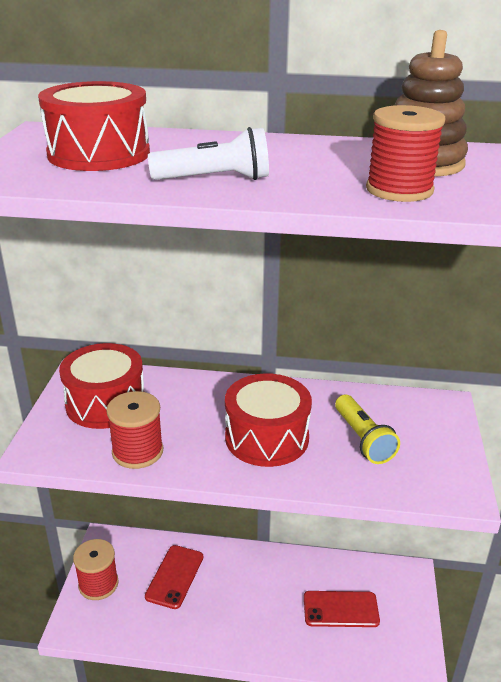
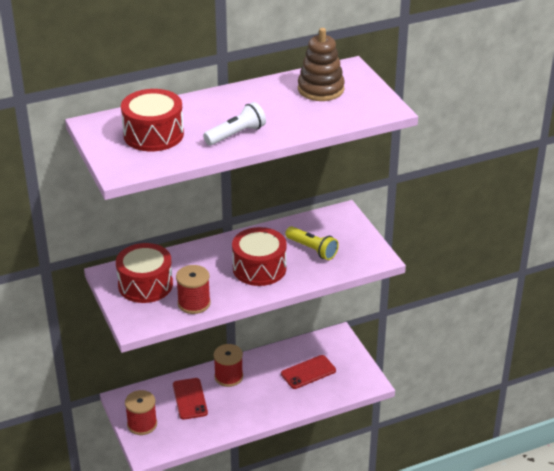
camera: 30 degrees left, 5 degrees up
(399, 190) = (326, 114): red spool -> red spool (228, 377)

